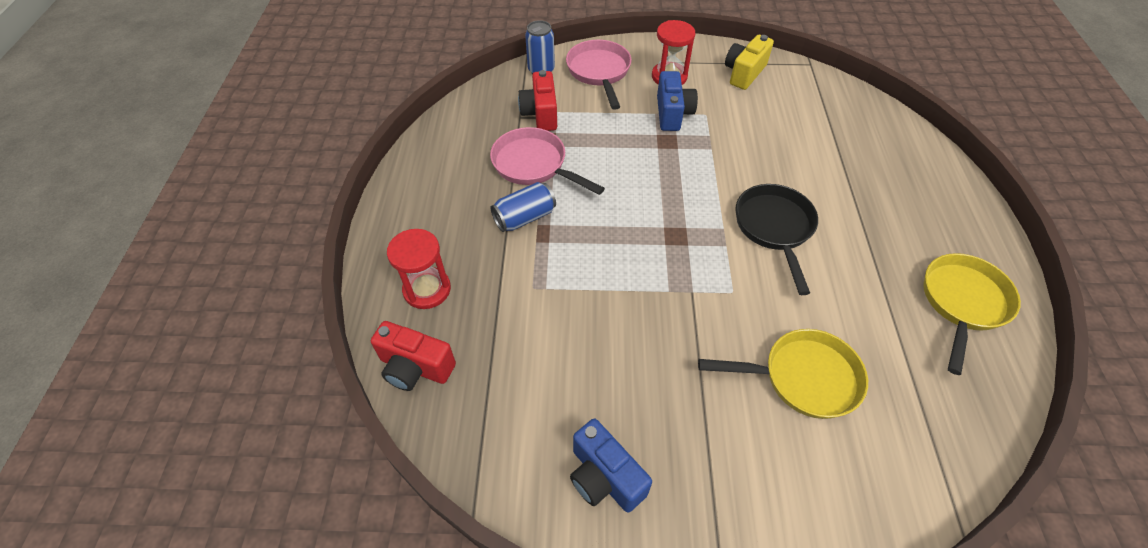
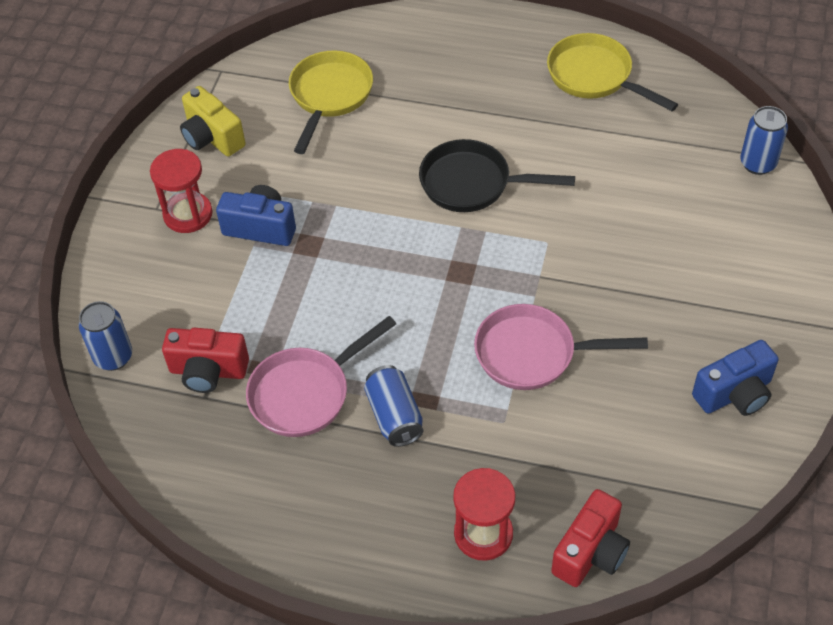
camera: 75 degrees left, 0 degrees up
(599, 72) = (147, 289): pink pan -> pink pan (533, 354)
(802, 378) = (654, 217): yellow pan -> yellow pan (329, 96)
(931, 479) = (758, 163): none -> blue can

